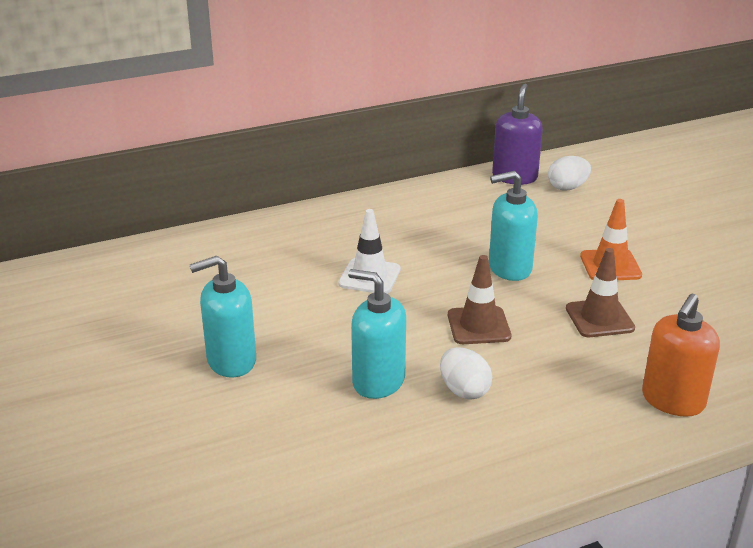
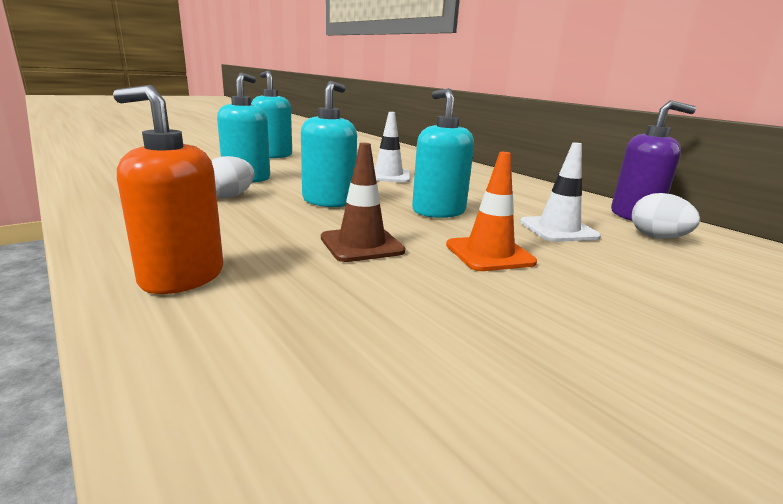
camera: 75 degrees right, 10 degrees down
(478, 326) = (329, 201): brown traffic cone -> turquoise soap dispenser
(554, 222) = (558, 229): none -> white traffic cone

